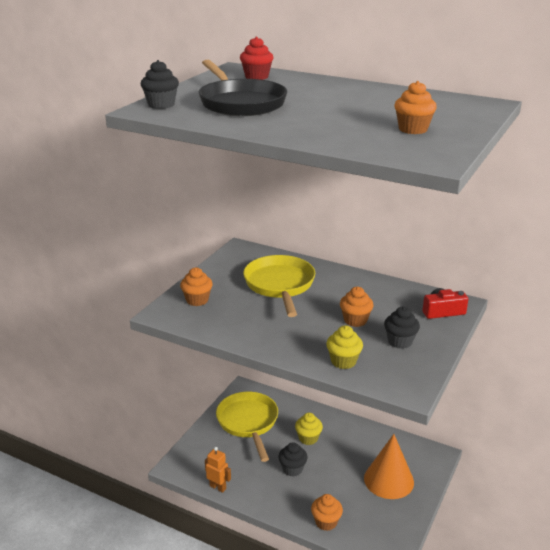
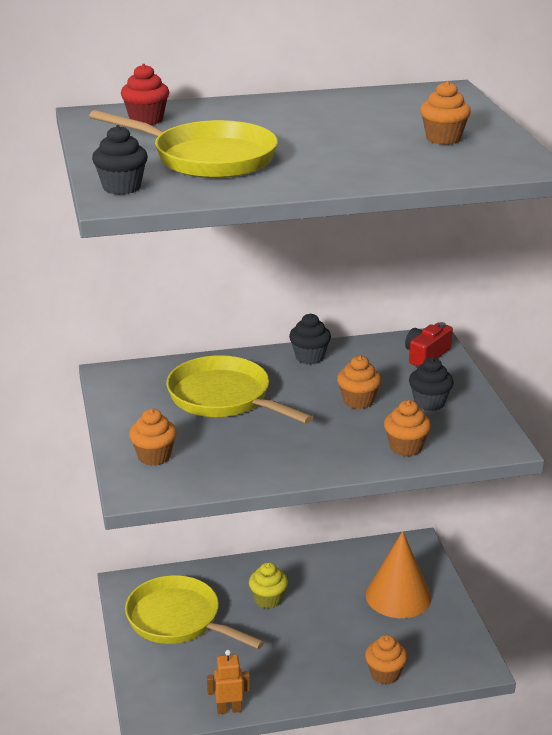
camera: 40 degrees left, 0 degrees up
(240, 103) = (208, 158): black pan -> yellow pan
(292, 469) = (289, 642): black cupcake -> black cupcake (309, 357)
(343, 361) = (406, 447): yellow cupcake -> orange cupcake

